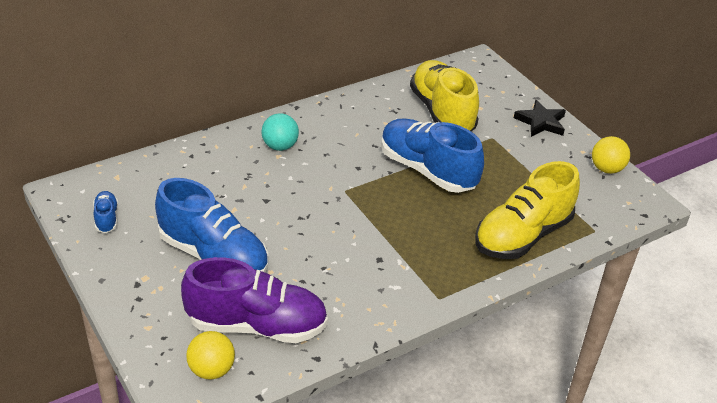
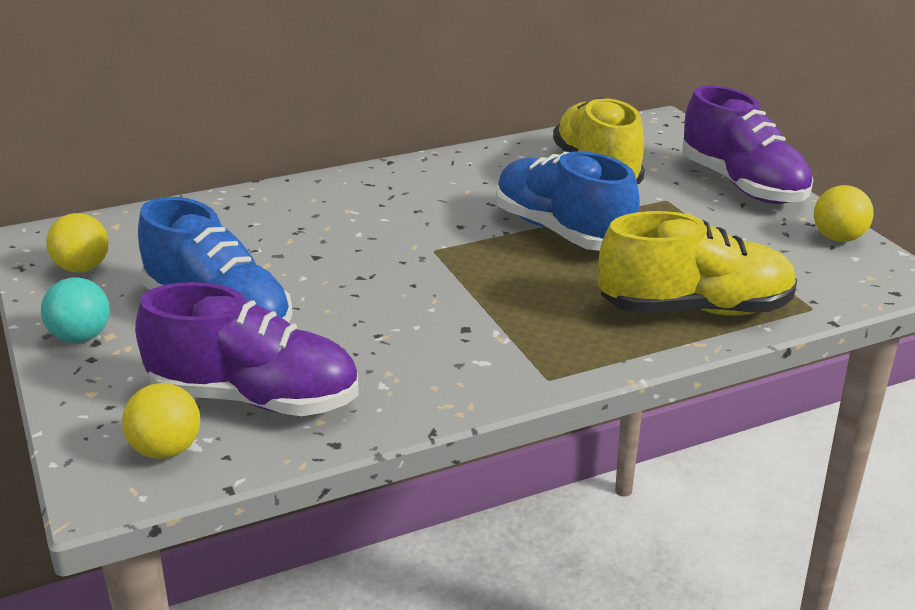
camera: 10 degrees right, 10 degrees down
(106, 218) = (82, 268): blue shoe -> yellow ball
(280, 146) = (354, 200): turquoise ball -> turquoise ball (81, 337)
(522, 235) = (695, 309): yellow shoe -> yellow shoe turned 150 degrees counterclockwise
(541, 122) = (742, 185): black star -> purple shoe

